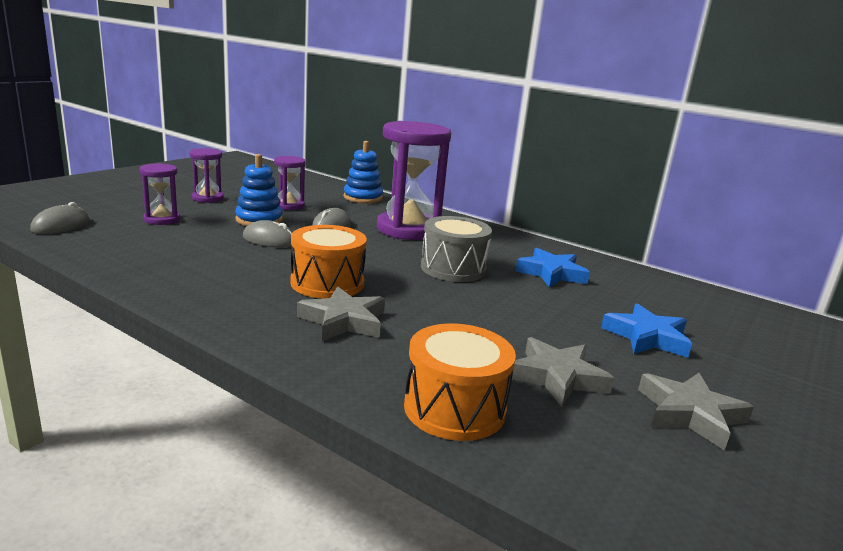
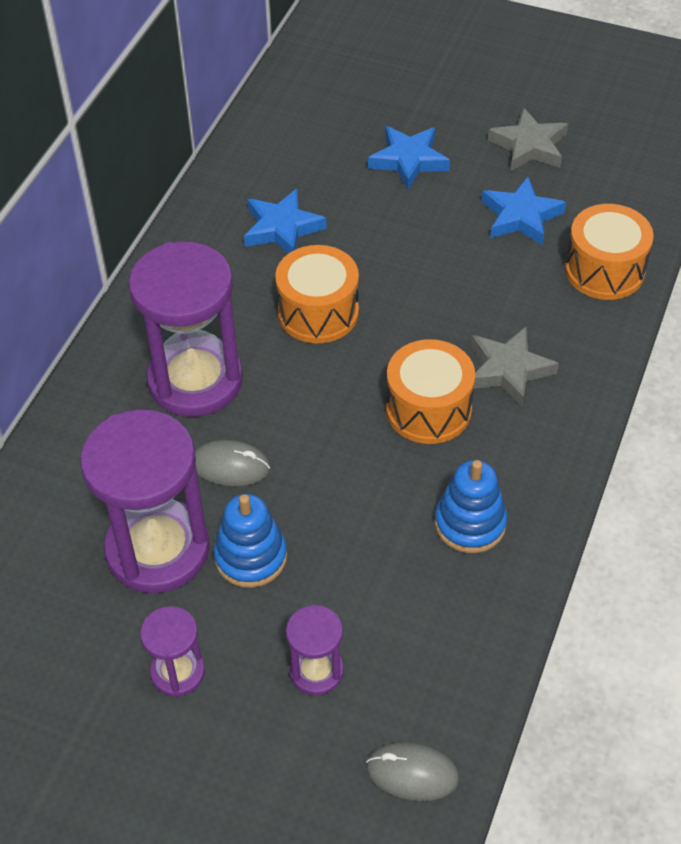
camera: 100 degrees left, 30 degrees up
(269, 240) = (326, 511): grey mouse -> none
(289, 206) = (158, 549): purple hourglass -> purple hourglass, size x2.03
(363, 198) = (57, 472): blue stacking toy -> blue stacking toy (470, 523)
(453, 268) = (318, 312): grey drum -> orange drum
(557, 377) = (521, 216): grey star -> blue star

